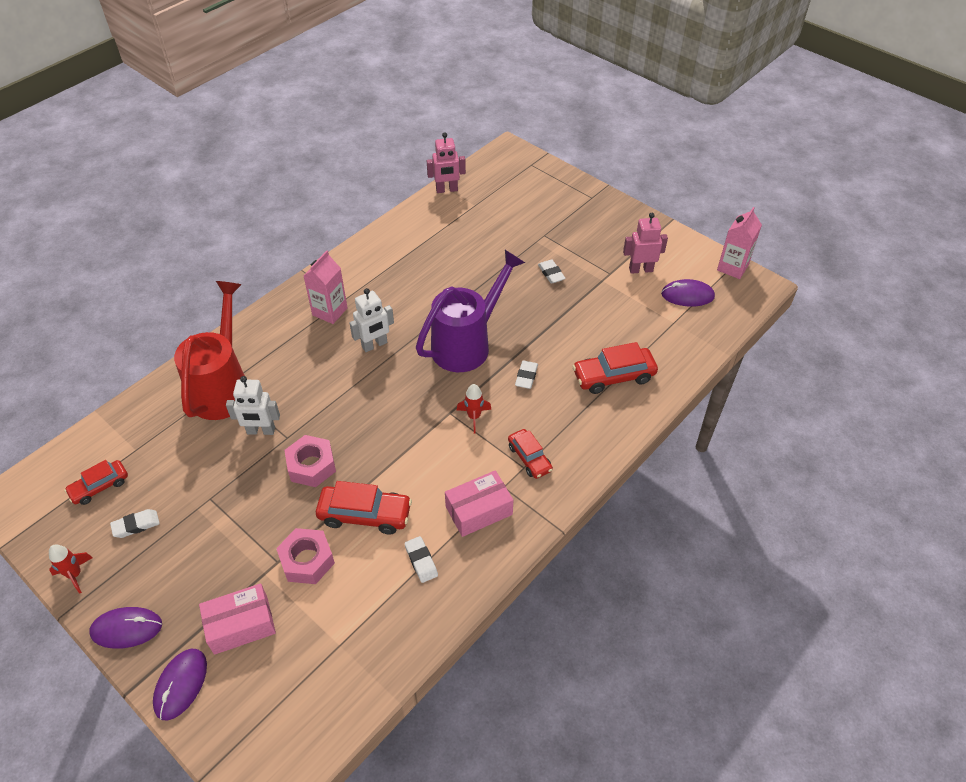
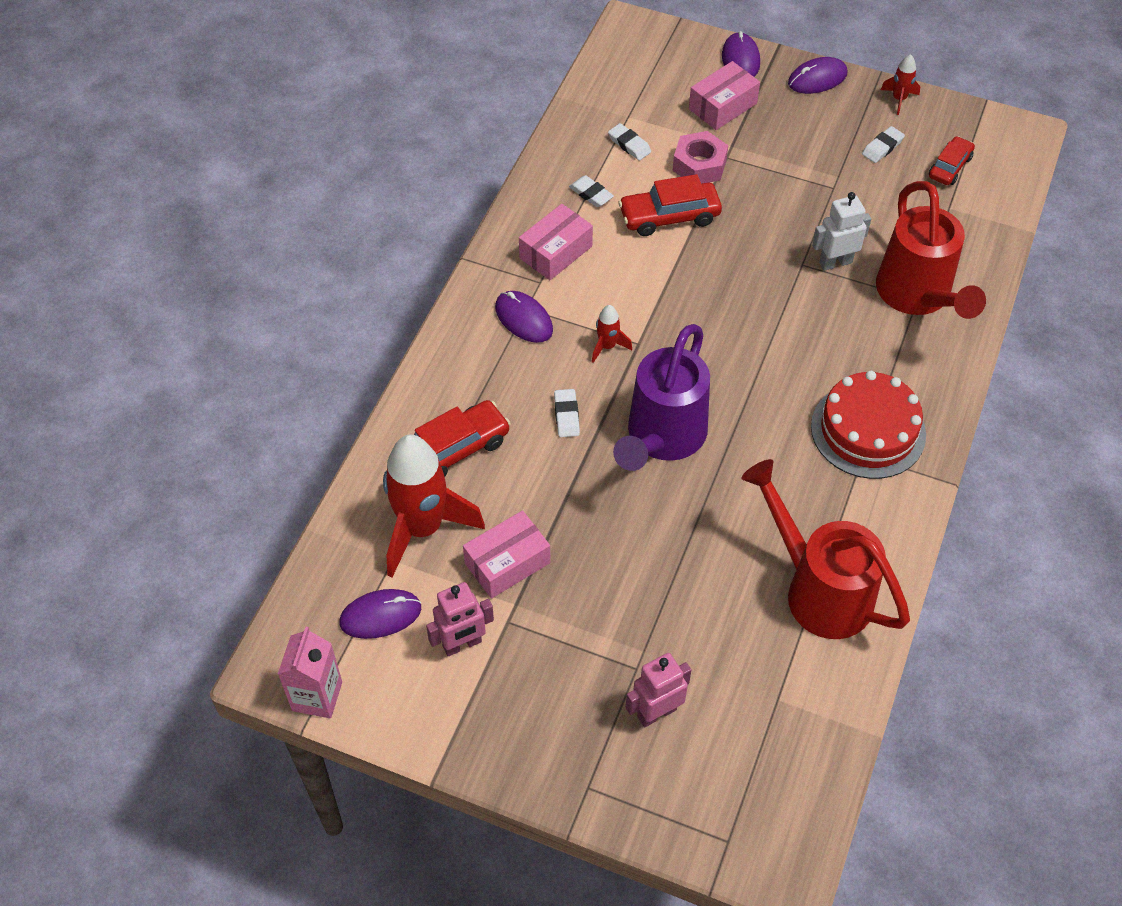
camera: 160 degrees right, 5 degrees up
(311, 466) = (755, 244): pink nut -> none
(330, 311) = (868, 430): pink carton -> red cake
(374, 345) = (778, 401): white robot -> none
(421, 242) = (819, 590): none -> red watering can
(447, 190) = (842, 719): pink robot -> pink robot (656, 712)
(529, 458) = (523, 319): red car -> purple mouse
(551, 273) = (596, 592): white eraser -> white eraser (629, 144)
(600, 301) = (507, 563): none -> pink box
(650, 334) = (422, 528): none -> red rocket

